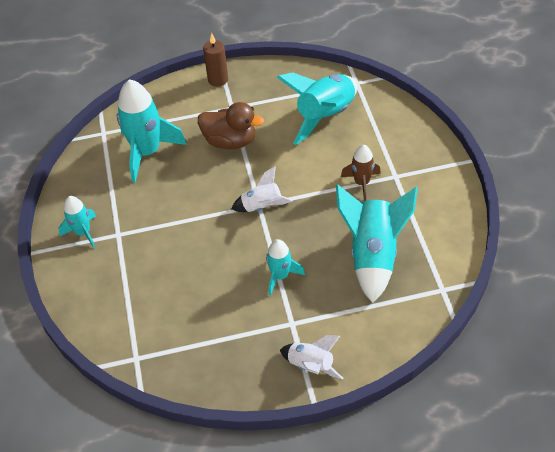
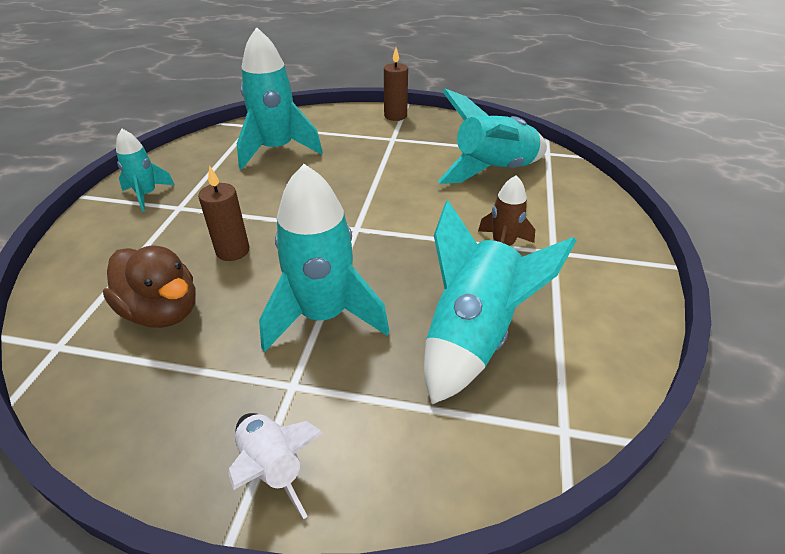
camera: 20 degrees right, 10 degrees down
(188, 254) = (232, 251): none -> brown candle
(230, 141) = (370, 164): brown duck -> brown duck (163, 311)
(262, 206) = (359, 231): white rocket -> none
(280, 276) = (323, 315): turquoise rocket -> turquoise rocket, size x1.82

